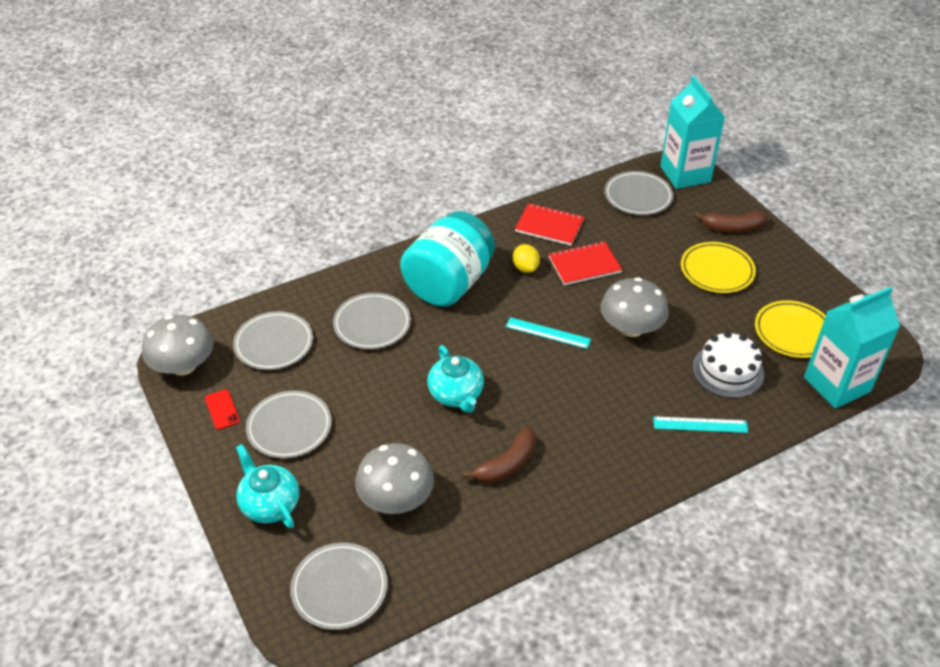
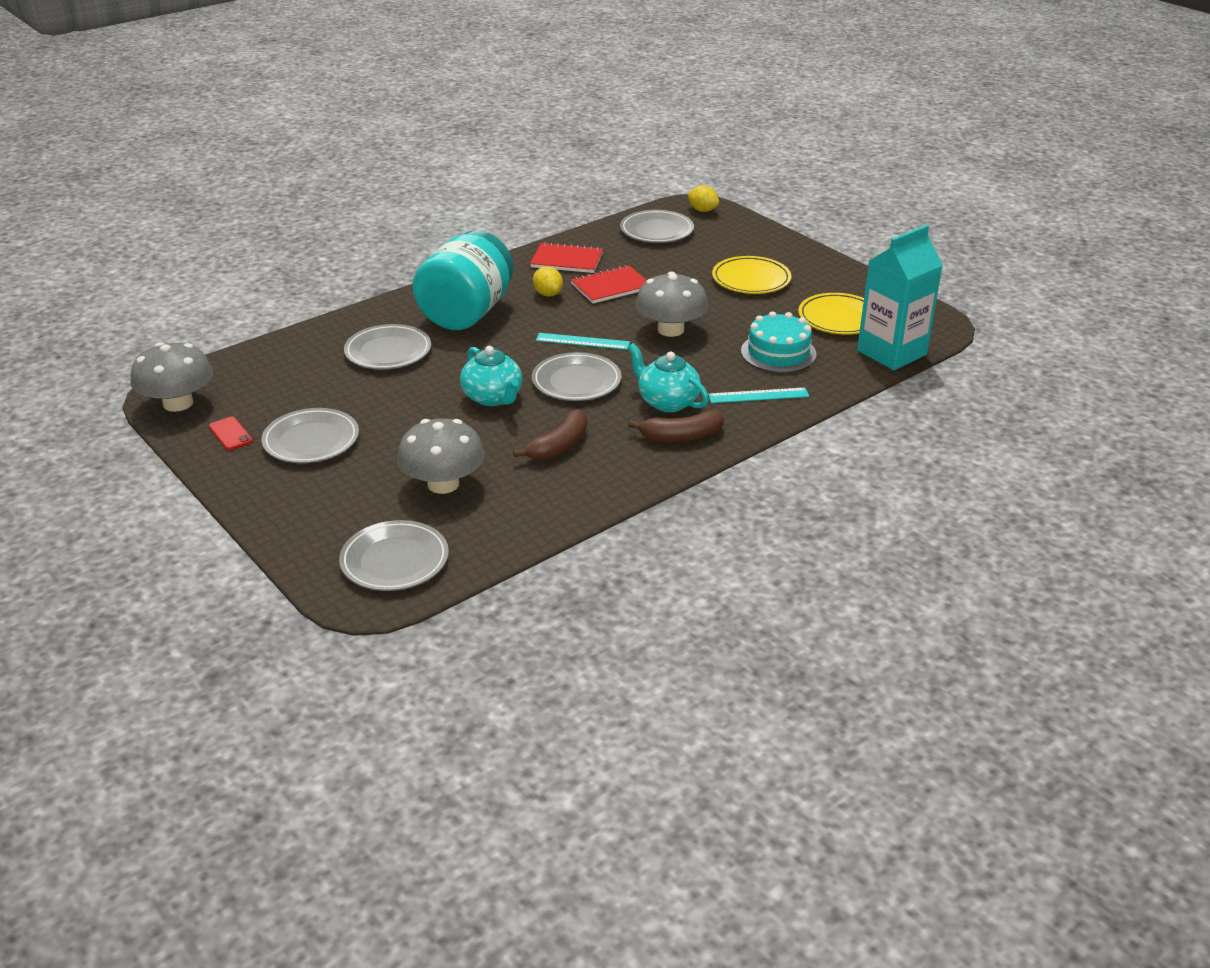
camera: 10 degrees left, 10 degrees down
(270, 504) = (301, 503): turquoise teapot -> turquoise teapot (667, 402)
(274, 344) = (279, 376): grey plate -> grey plate (576, 381)
(685, 174) = (702, 210): turquoise carton -> yellow lemon
(728, 371) = (778, 353): white cake -> turquoise cake
(732, 228) = (759, 246): brown banana -> brown banana (681, 436)

